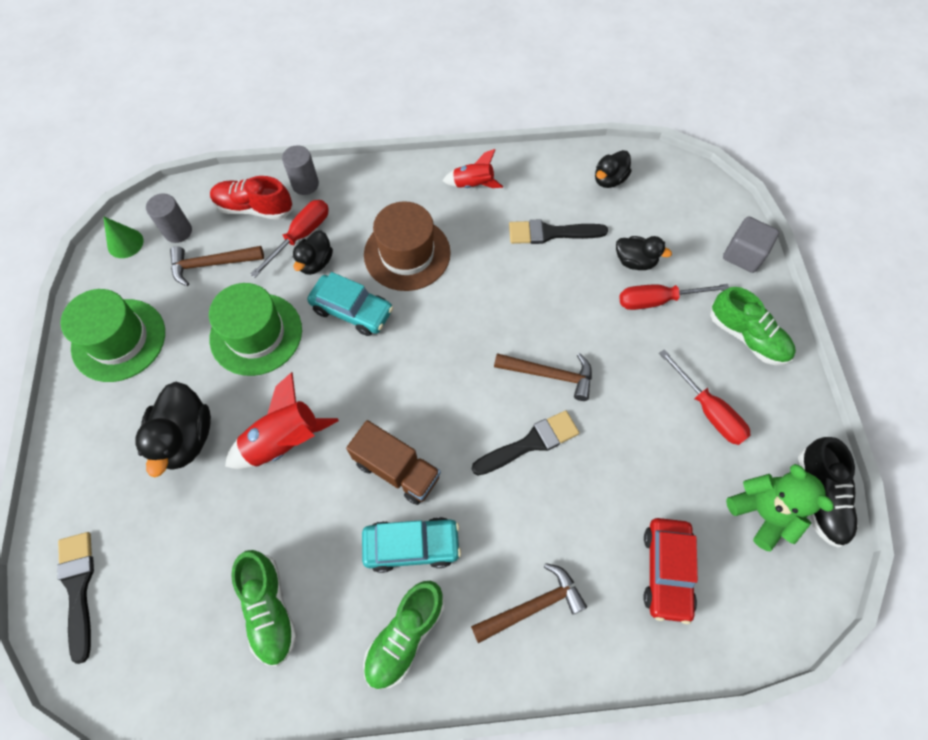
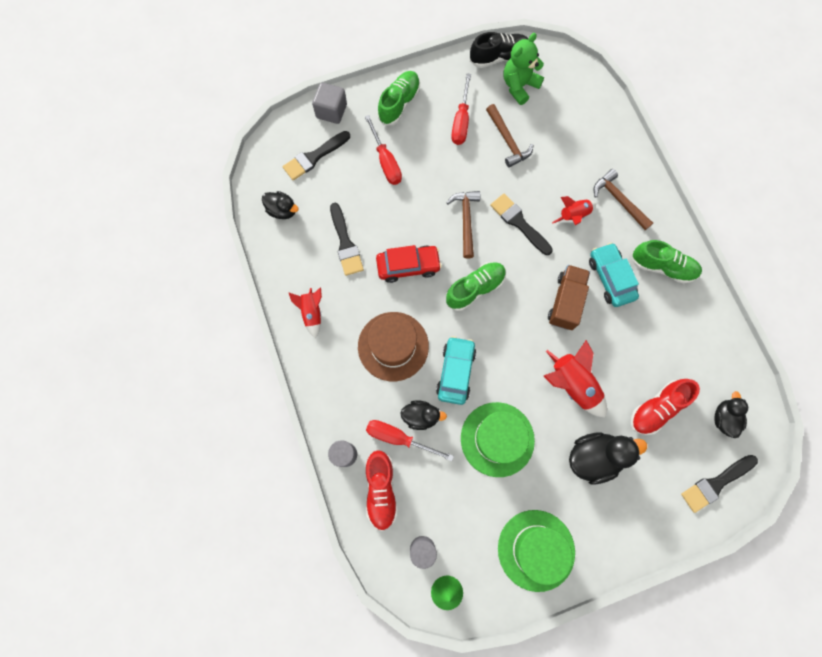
camera: 105 degrees left, 10 degrees up
(208, 543) = (656, 408): none -> red shoe
(212, 264) = (446, 503): brown hammer -> brown hammer (507, 140)
(269, 609) = (679, 352): green shoe -> green shoe (475, 289)
(523, 524) = (573, 215): none -> red rocket
(635, 261) = (356, 181): black duck -> black duck (723, 418)
(666, 571) = (572, 132): red car -> red car (408, 266)
(677, 223) = (314, 157): none -> black brush
(708, 410) = (461, 121): red screwdriver -> red screwdriver turned 150 degrees clockwise

